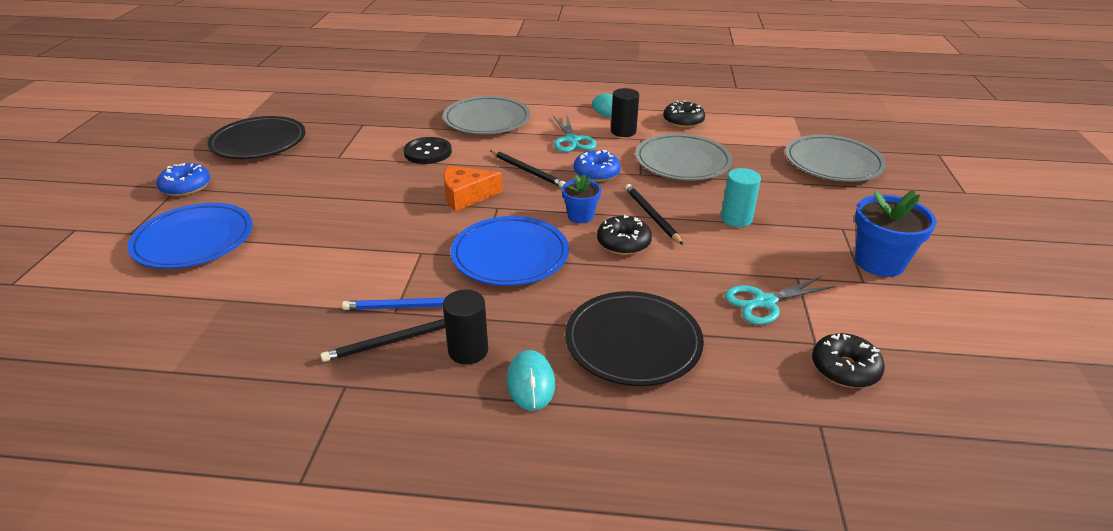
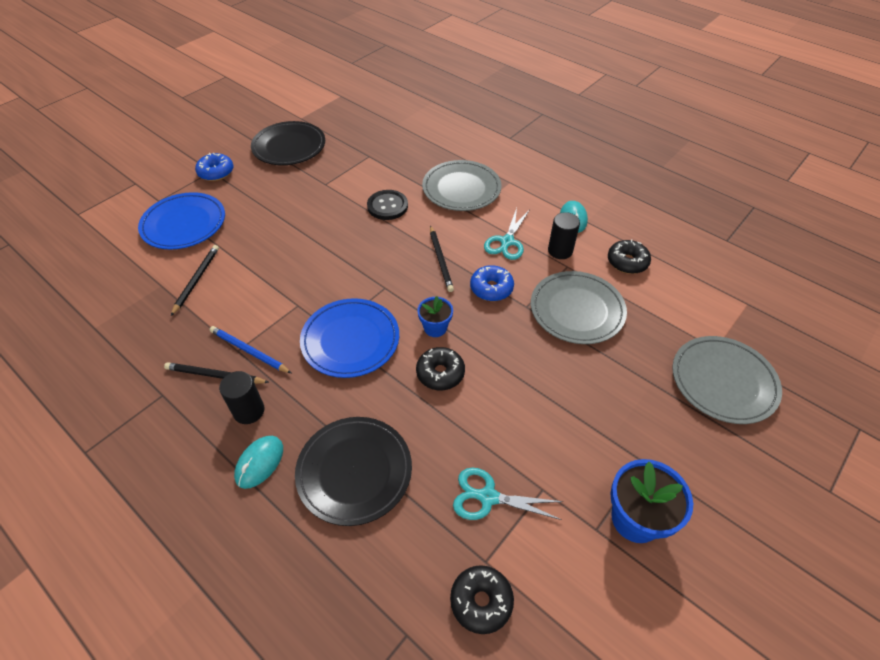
camera: 35 degrees right, 15 degrees up
(466, 196) = (374, 265): orange cheese -> none
(651, 215) = (490, 356): black pencil -> black pencil (196, 280)
(736, 219) = (557, 398): turquoise cylinder -> none

